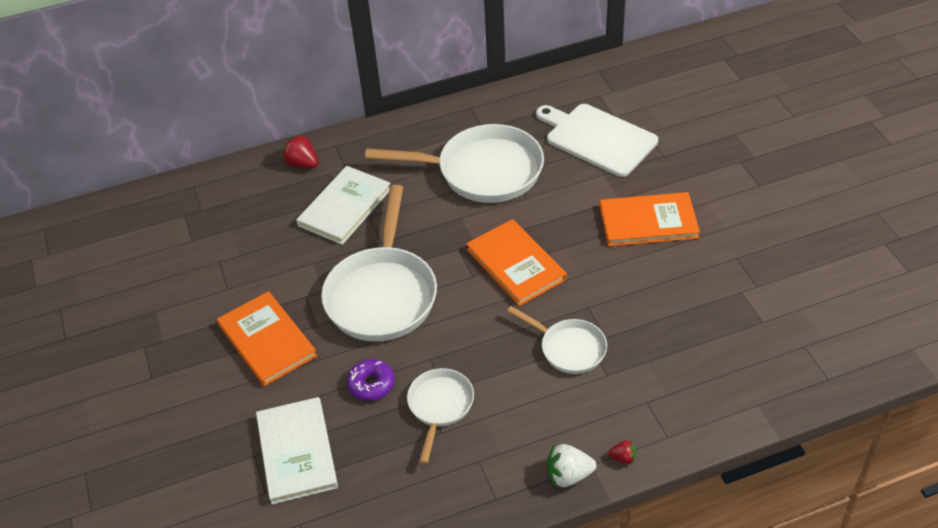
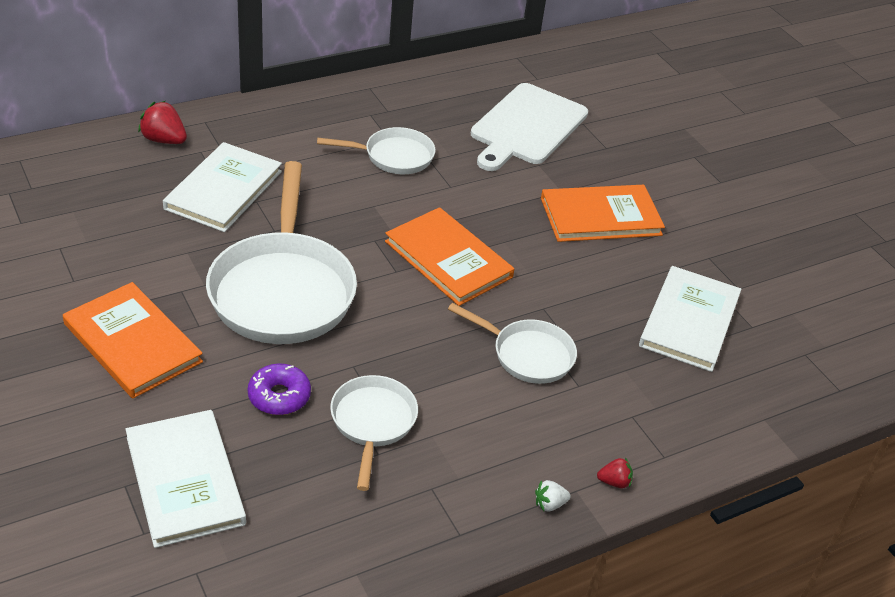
camera: 15 degrees left, 5 degrees down
(482, 171) = (394, 156): white pan -> white pan, size x0.54
(568, 475) = (549, 504): white strawberry -> white strawberry, size x0.56
(597, 138) = (527, 127): white cutting board -> white cutting board turned 90 degrees counterclockwise
(709, 317) = (689, 321): none -> white book

